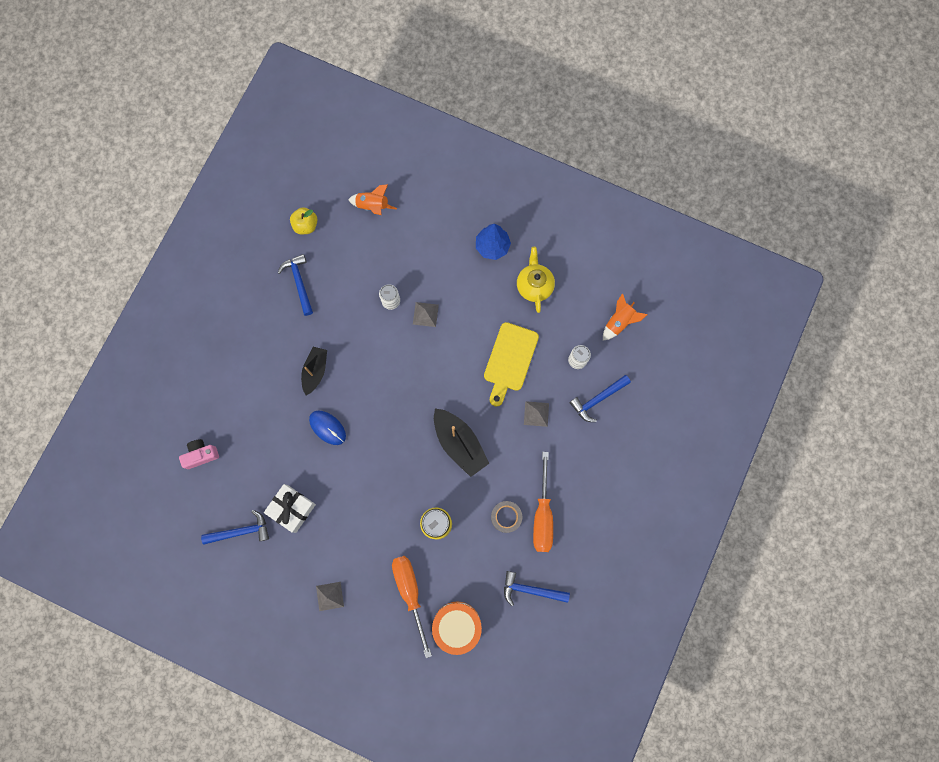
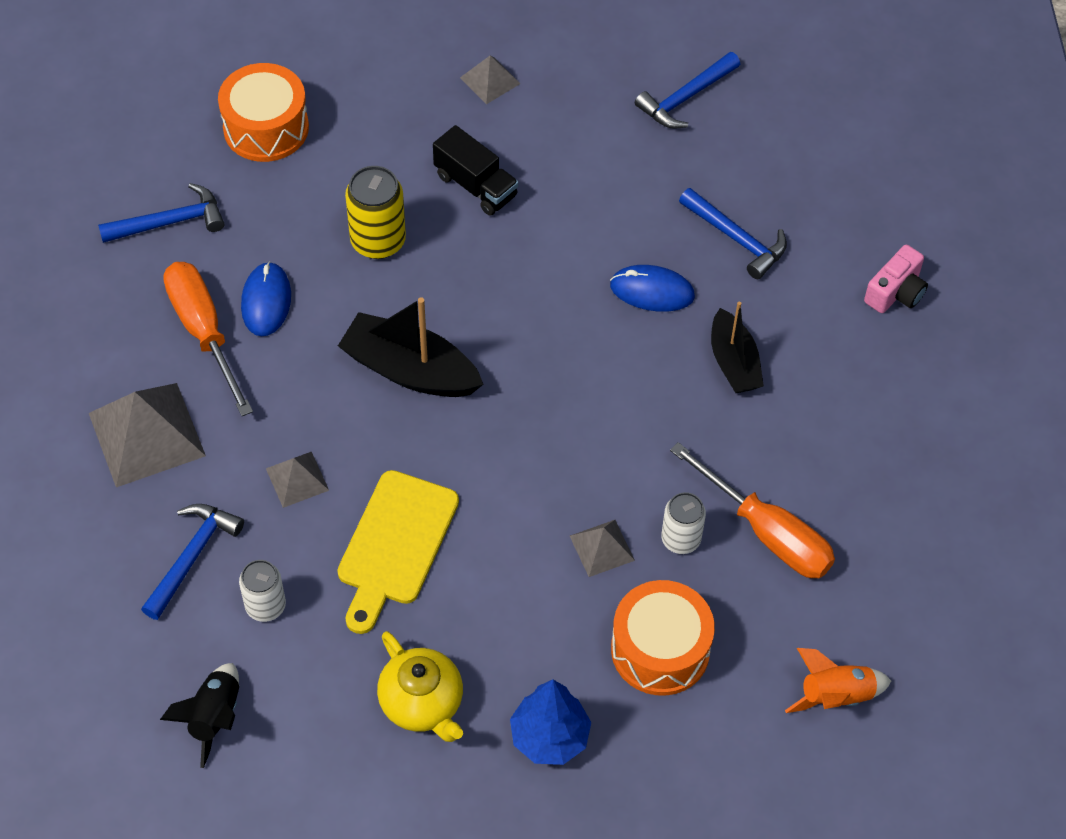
camera: 150 degrees right, 20 degrees down
(201, 455) = (826, 163): pink camera -> pink camera (896, 292)
(292, 508) = (628, 159): white gift -> none
(299, 282) = (869, 489): blue hammer -> blue hammer (737, 239)
(306, 225) = (934, 594): yellow apple -> none
(373, 532) = (475, 185): none -> black truck
(410, 592) = (366, 137): orange screwdriver -> orange screwdriver (767, 532)
(428, 259) = (660, 649): none -> orange drum
(506, 517) = (266, 301): grey tape -> blue mouse
(510, 360) = (395, 544): yellow cutting board -> yellow cutting board turned 150 degrees counterclockwise
(592, 472) = (146, 434): none -> grey pyramid
(619, 322) = (214, 717): orange rocket -> black rocket

